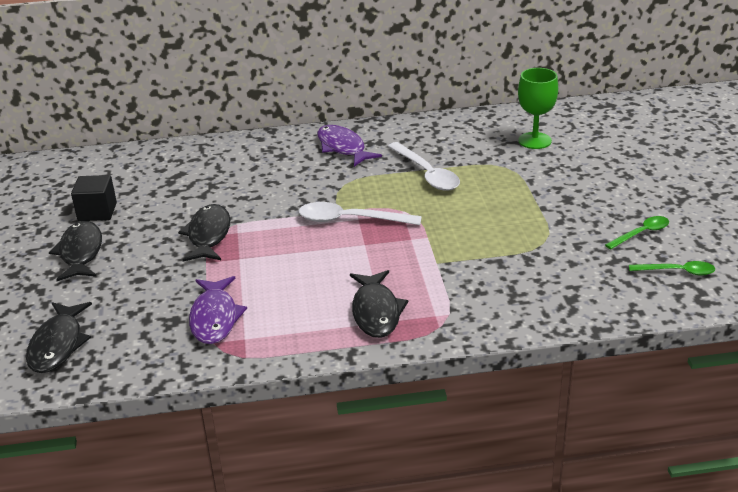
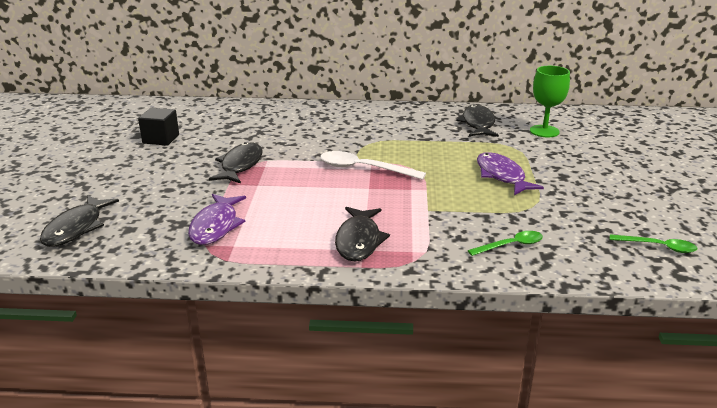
camera: 10 degrees right, 5 degrees down
(80, 253) = (132, 165): black fish -> black fish (478, 124)
(342, 148) = (377, 118): purple fish -> purple fish (501, 176)
(426, 174) = (441, 144): white spoon -> none
(641, 233) = (628, 211): green spoon -> green spoon (511, 245)

